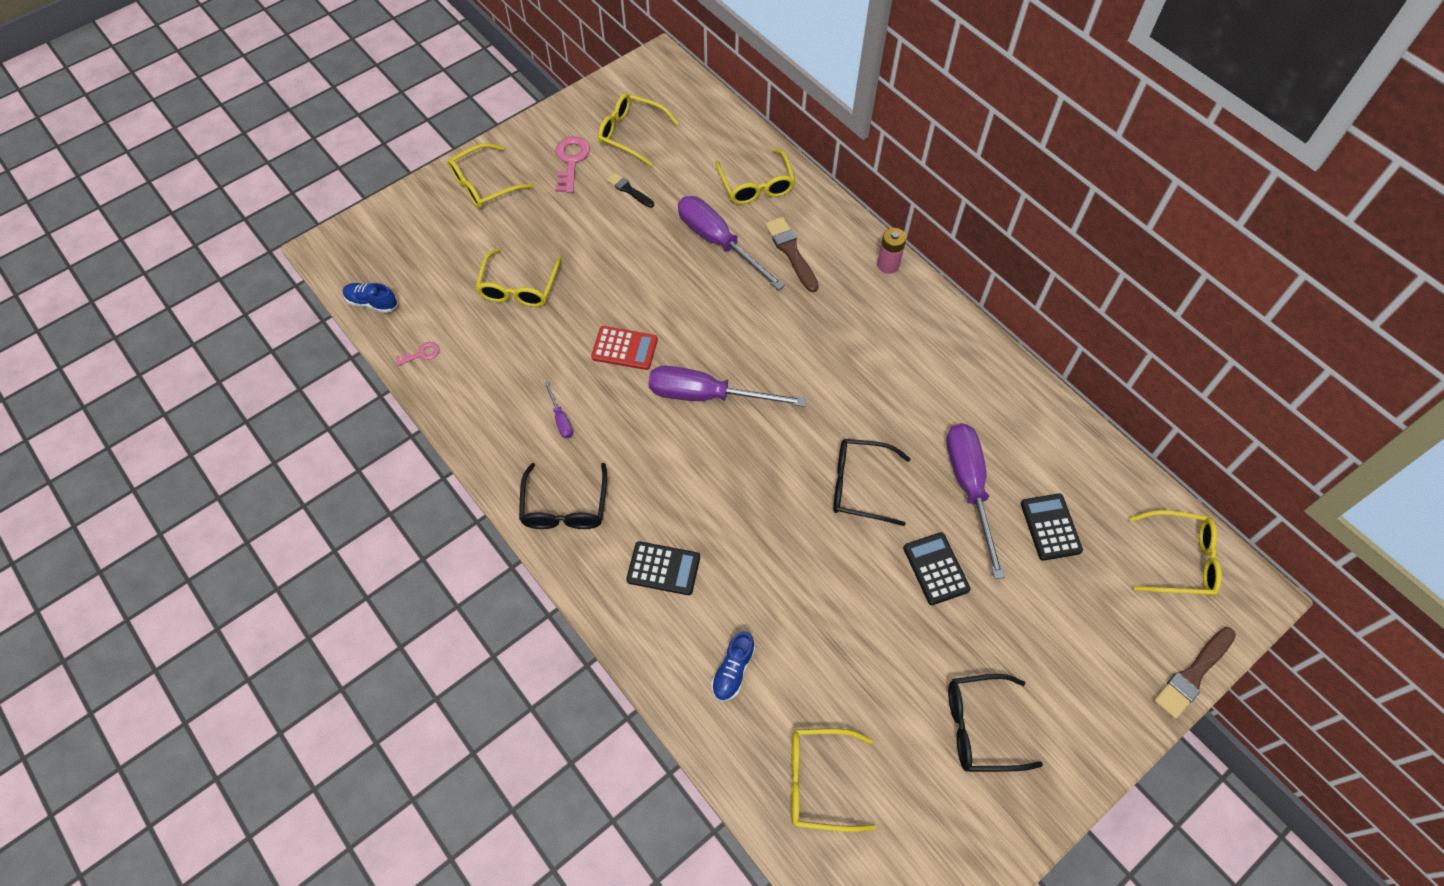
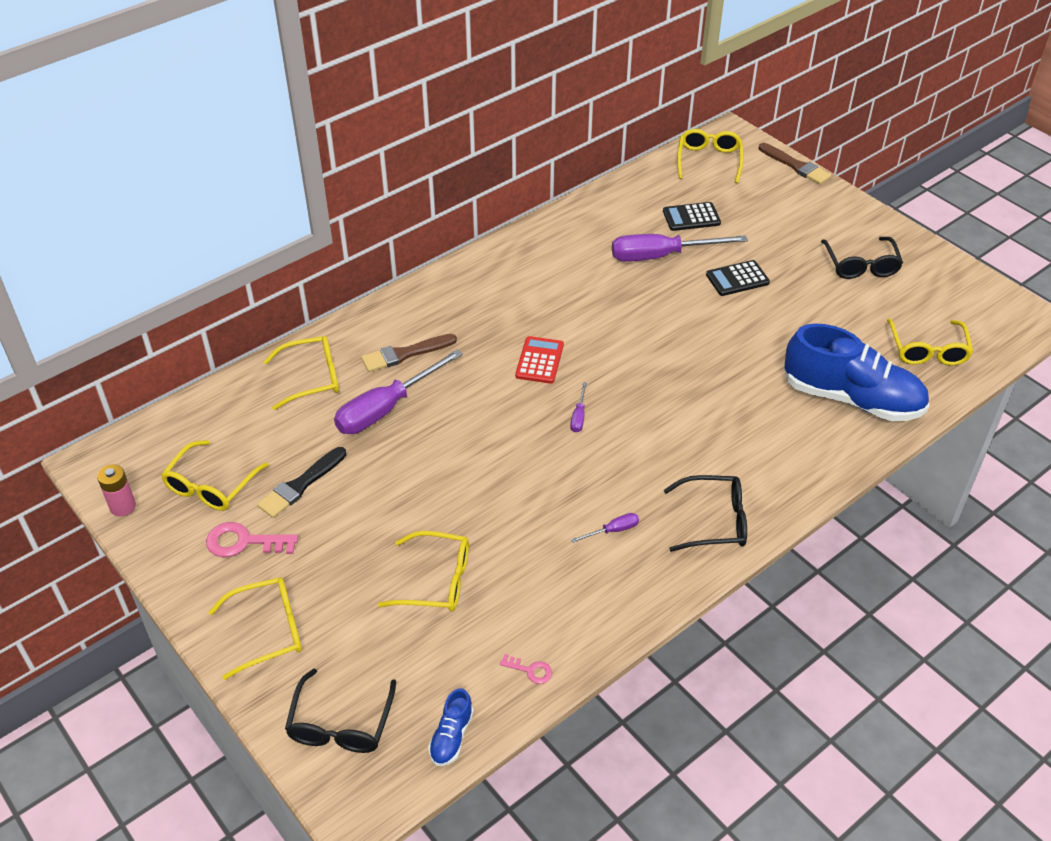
camera: 90 degrees left, 15 degrees down
(421, 354) = (530, 670): pink key -> pink key turned 135 degrees clockwise
(484, 185) = (268, 631): yellow glasses -> yellow glasses turned 75 degrees counterclockwise
(624, 348) = (523, 481): red calculator -> red calculator (539, 360)
(629, 190) = (301, 485): black brush -> black brush, size x1.57
(663, 568) = (767, 445): black calculator -> none
(707, 395) = (578, 416): purple screwdriver -> purple screwdriver, size x0.43
(733, 671) = (852, 399): blue shoe -> blue shoe, size x2.40
(859, 485) = (667, 318): black glasses -> black glasses (340, 724)
(888, 265) = (427, 289): pink battery -> pink battery (123, 506)

